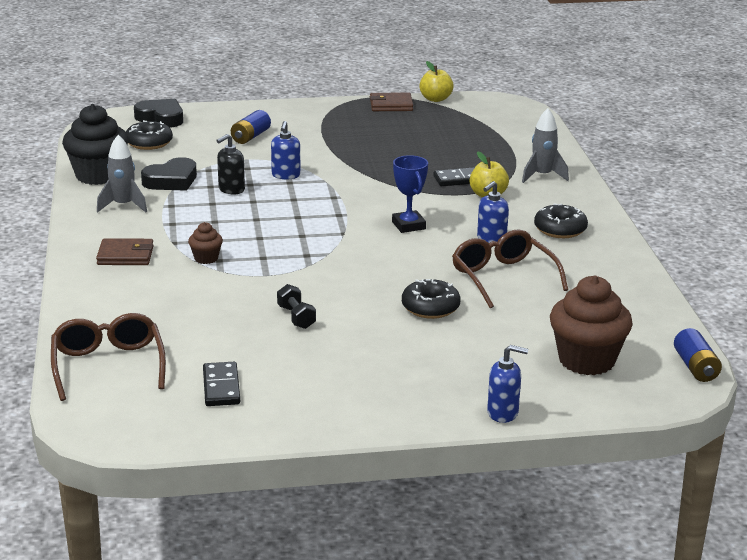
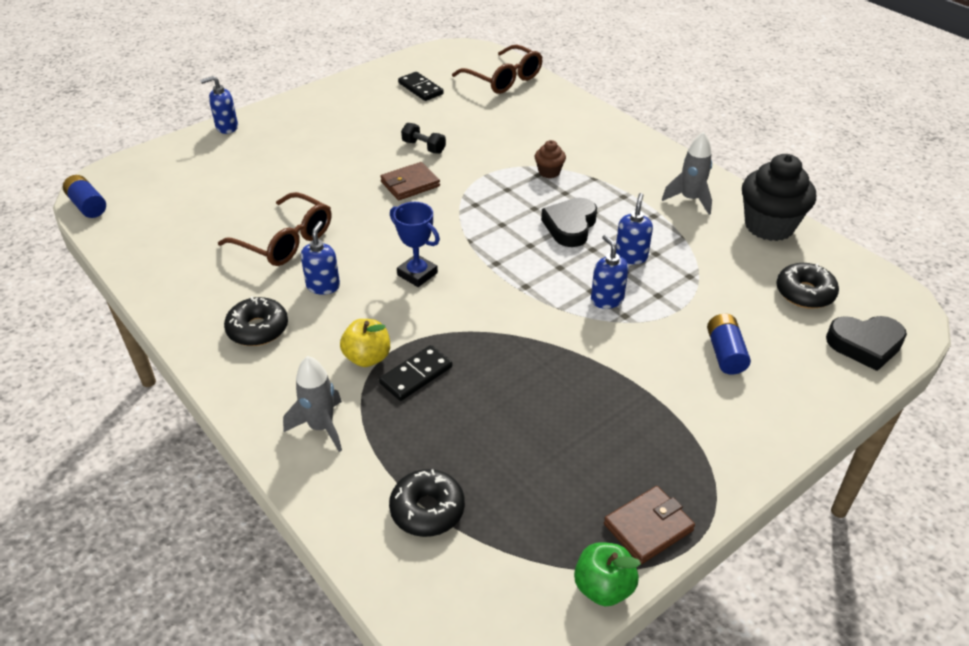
camera: 150 degrees right, 15 degrees up
(125, 255) = (610, 153): brown wallet -> brown wallet (410, 184)
(171, 180) = (699, 246): black heart -> black heart (570, 226)
(231, 189) = (631, 256): black soap dispenser -> blue soap dispenser
(430, 307) = (329, 189): black donut -> black donut (427, 510)
(435, 99) = (603, 587): yellow apple -> green apple
(586, 360) = (180, 183): brown cupcake -> none

